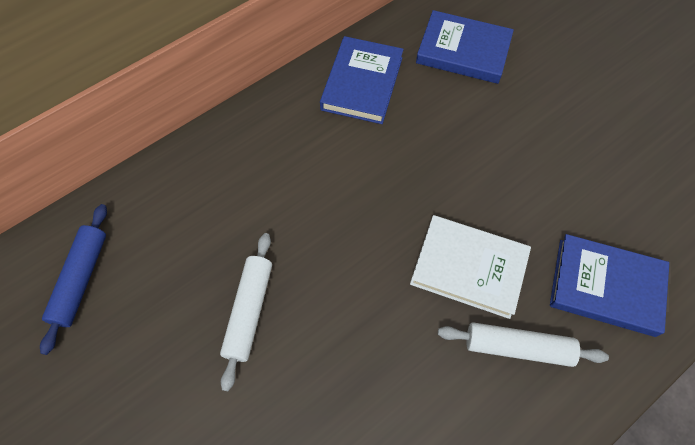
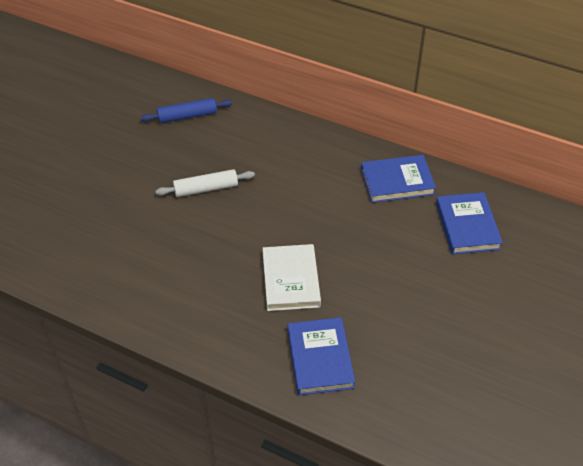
camera: 65 degrees right, 15 degrees down
(518, 347) = (250, 320): white rolling pin -> none

